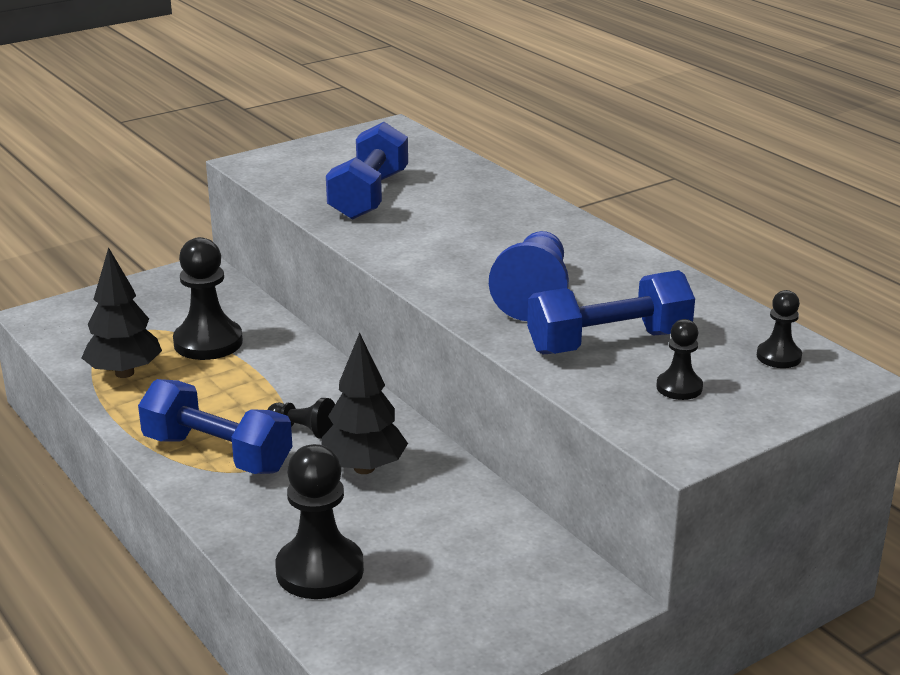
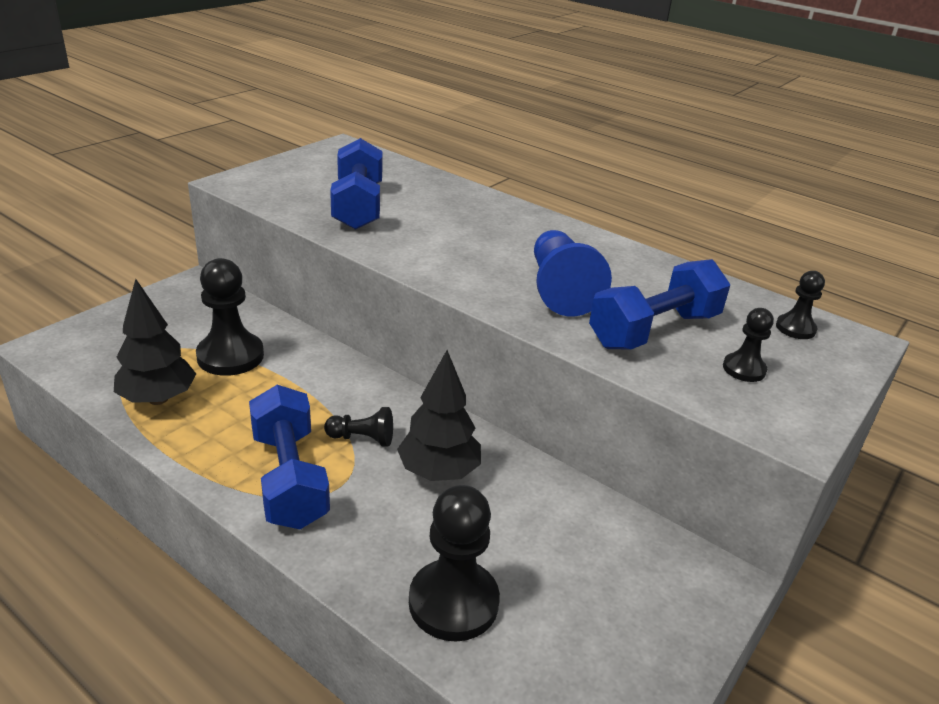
camera: 20 degrees left, 5 degrees up
(217, 454) = (289, 478): blue dumbbell -> blue dumbbell turned 60 degrees clockwise

